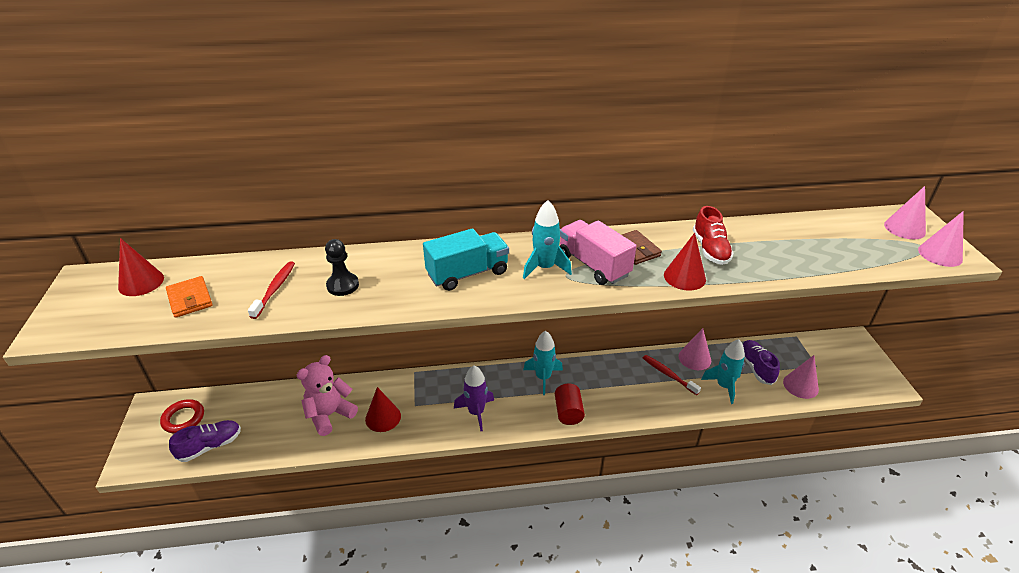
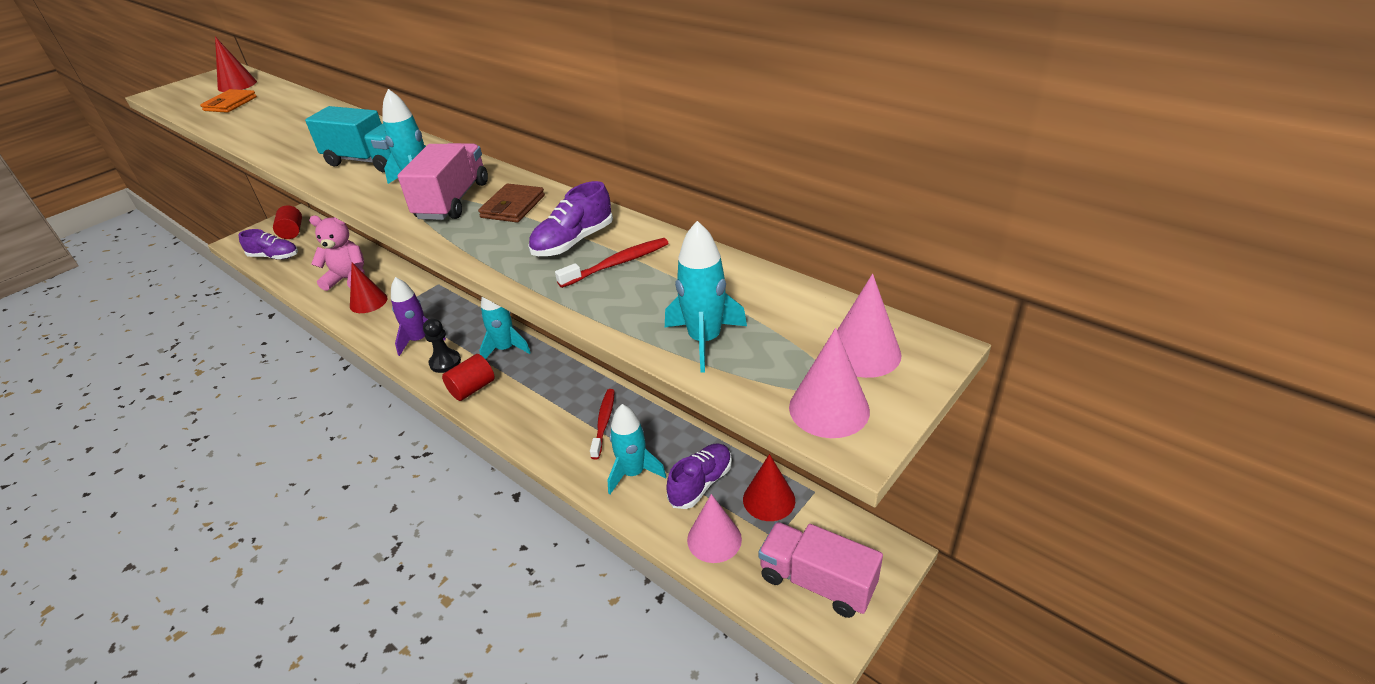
camera: 50 degrees right, 0 degrees up
(183, 418) = (292, 232): red ring -> red cylinder
(275, 289) = (269, 117): red toothbrush -> red toothbrush (617, 264)
(343, 285) = (298, 132): black pawn -> black pawn (445, 362)
(684, 277) = (490, 250): red cone -> red cone (769, 499)
(694, 358) = (656, 427): pink cone -> none
(710, 249) = (573, 242): red shoe -> purple shoe
(855, 370) = (817, 582): none -> pink truck
(857, 257) = (704, 340): none -> turquoise rocket

